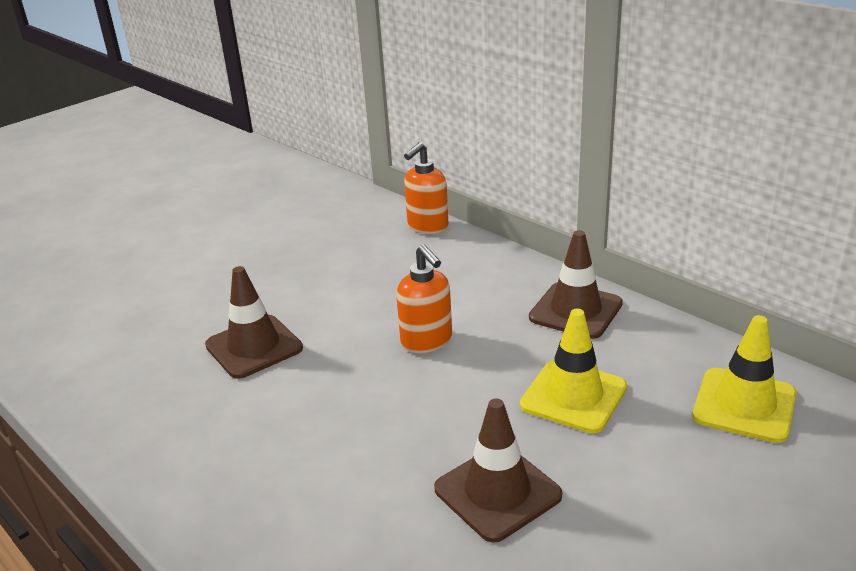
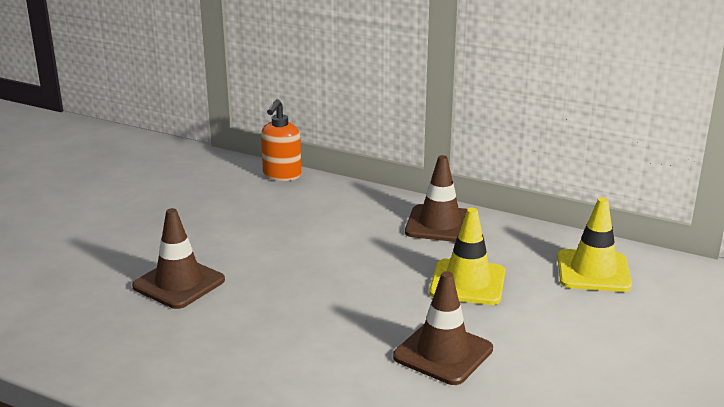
camera: 20 degrees left, 5 degrees down
(427, 341) = (330, 260): orange soap dispenser -> none

